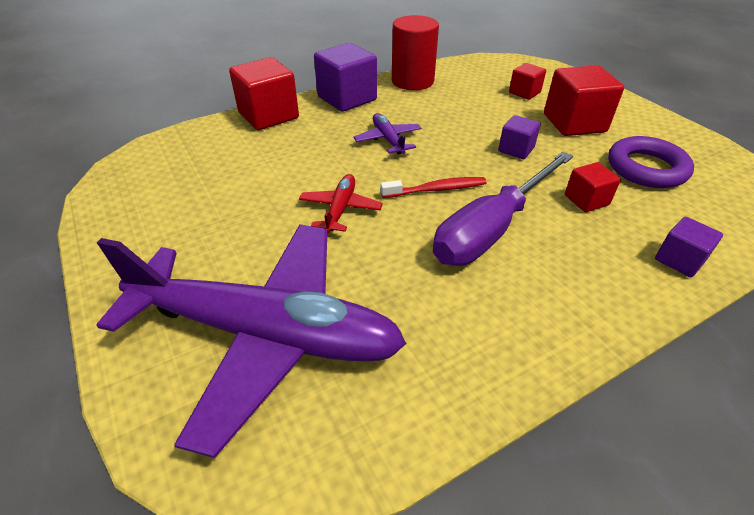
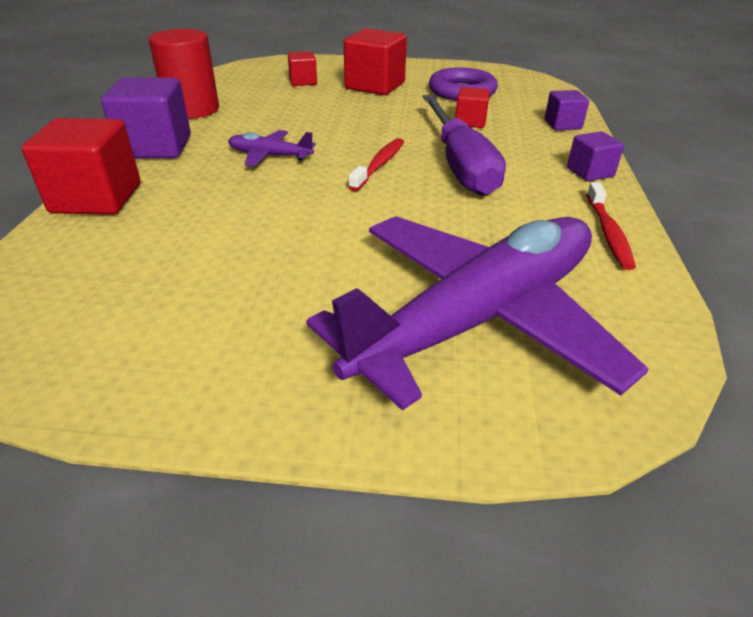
camera: 55 degrees left, 5 degrees down
(340, 209) = (342, 217): red plane -> none
(477, 373) = (608, 233): none -> red toothbrush
(516, 149) = (374, 116): purple cube -> purple cube (590, 172)

